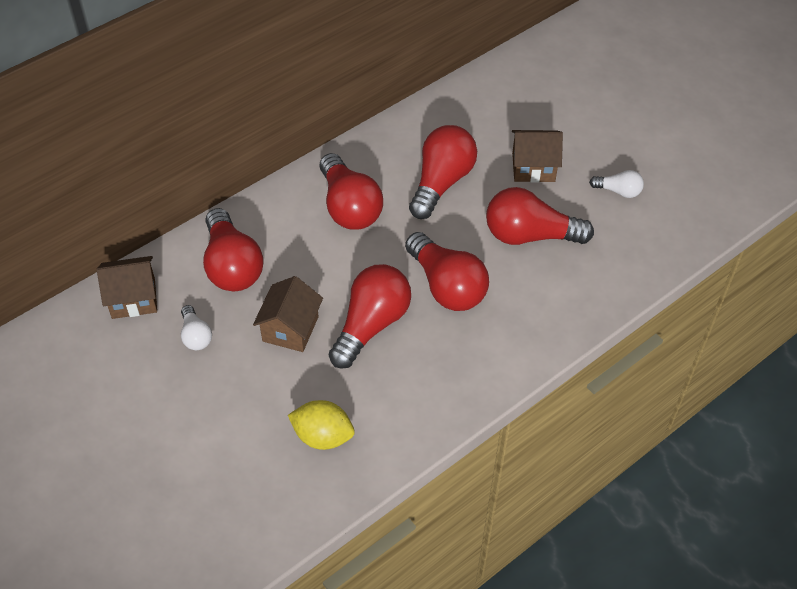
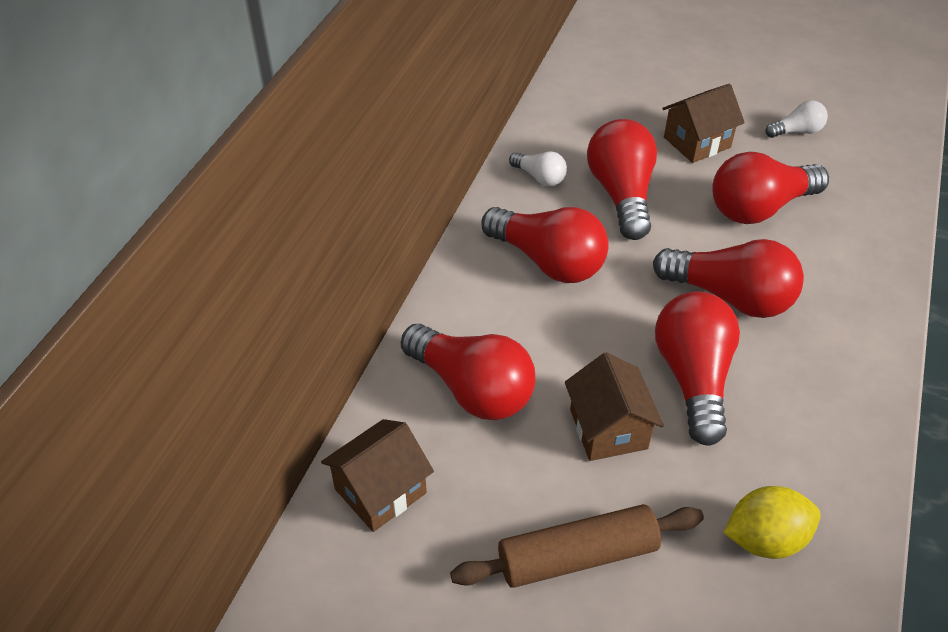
camera: 30 degrees left, 5 degrees down
(196, 336) = (502, 497): white light bulb -> white light bulb (539, 177)
(208, 388) = (577, 556): none -> brown rolling pin

